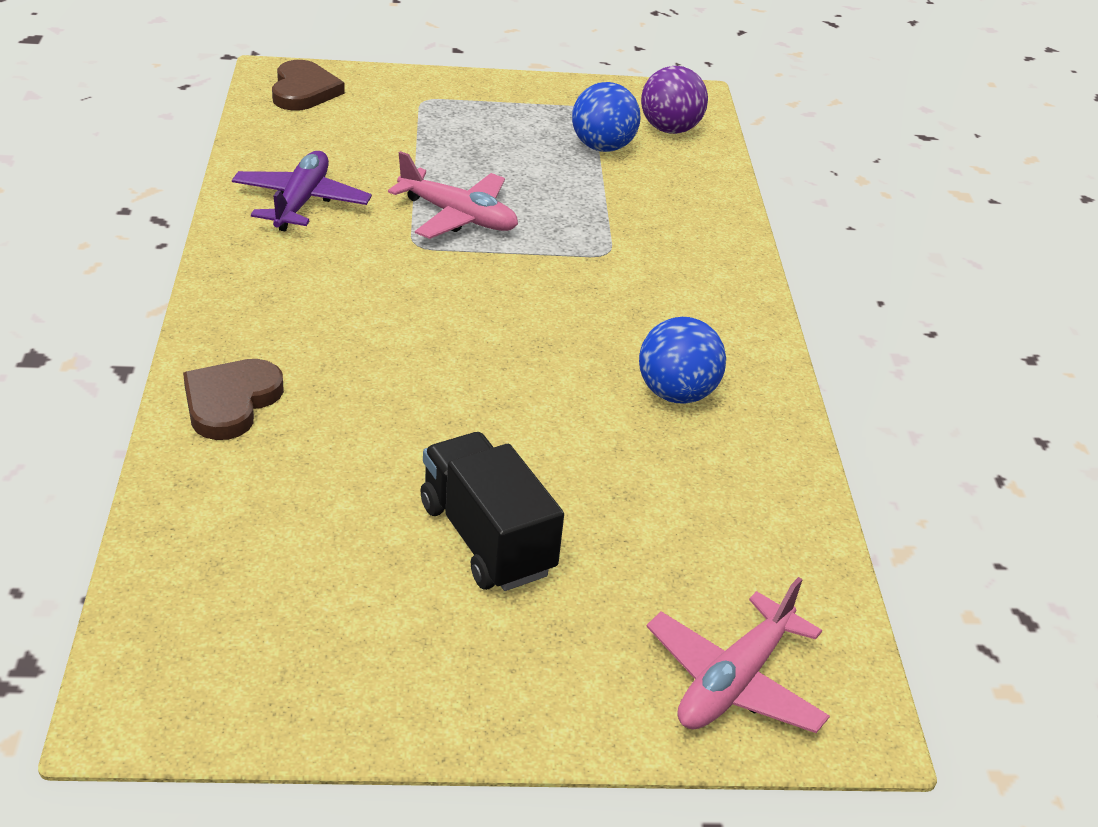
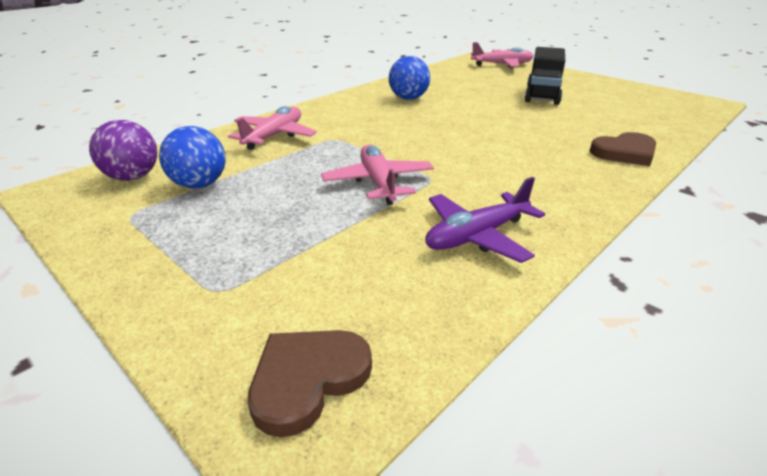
camera: 130 degrees left, 5 degrees down
(675, 226) = (274, 136): none -> pink plane

